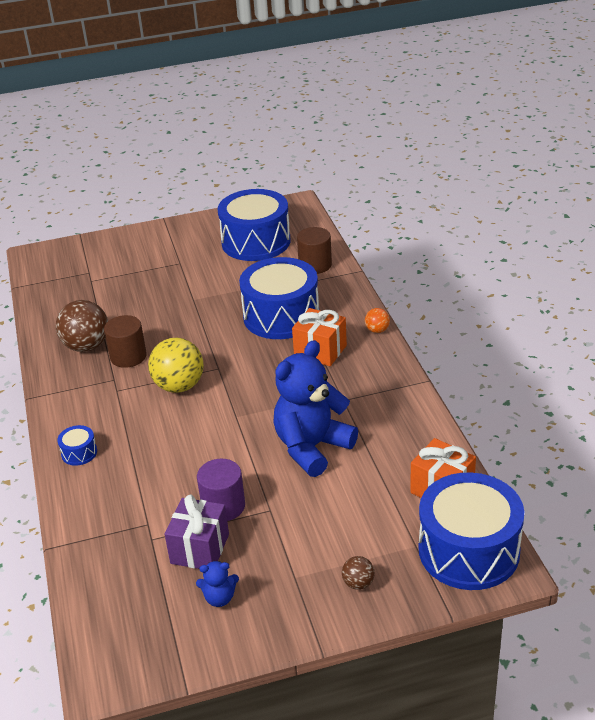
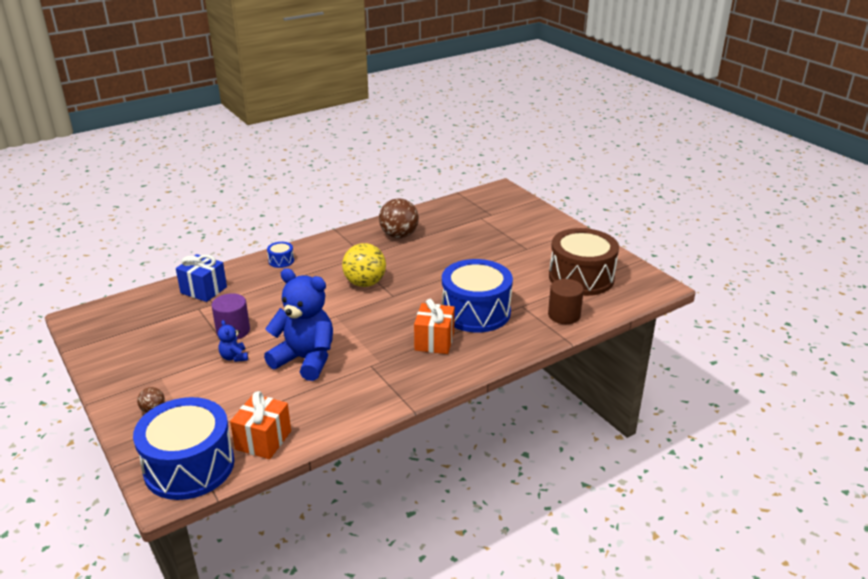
camera: 70 degrees right, 5 degrees down
(108, 532) = (204, 290): none -> blue gift
(128, 356) = (393, 254): brown cylinder -> none
(200, 549) = (189, 330): purple gift -> none
(219, 598) = (141, 348): blue teddy bear -> blue teddy bear (234, 357)
(256, 242) = (581, 277): blue drum -> brown drum
(377, 330) = (478, 368): orange ball -> none

